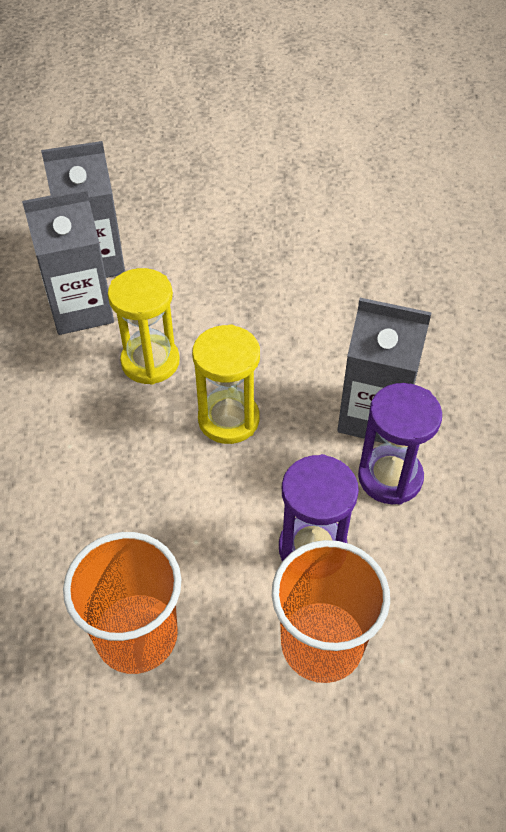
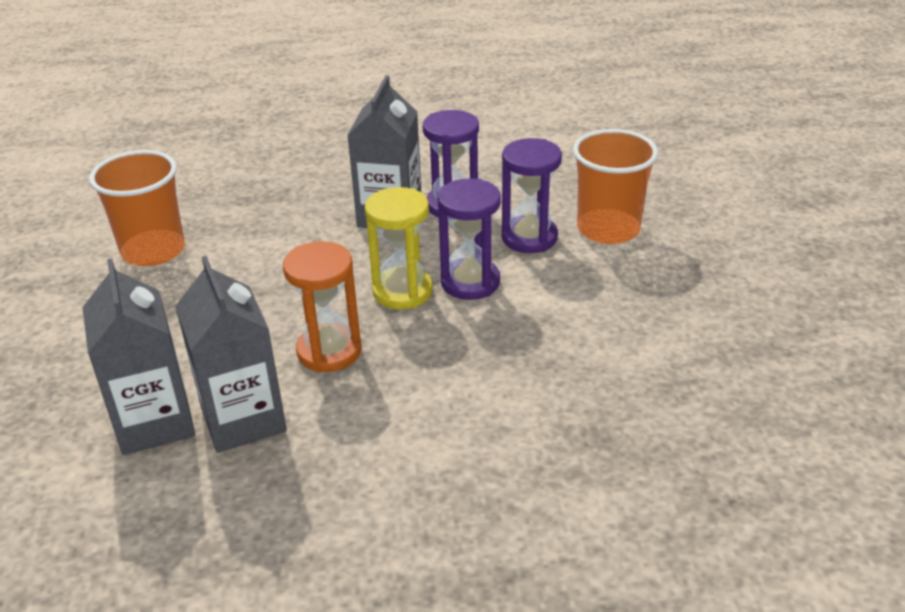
camera: 95 degrees left, 15 degrees down
(137, 635) = (637, 317): orange cup -> orange cup (153, 251)
(150, 362) = (329, 351): yellow hourglass -> orange hourglass
(234, 479) = (470, 282): none -> purple hourglass

